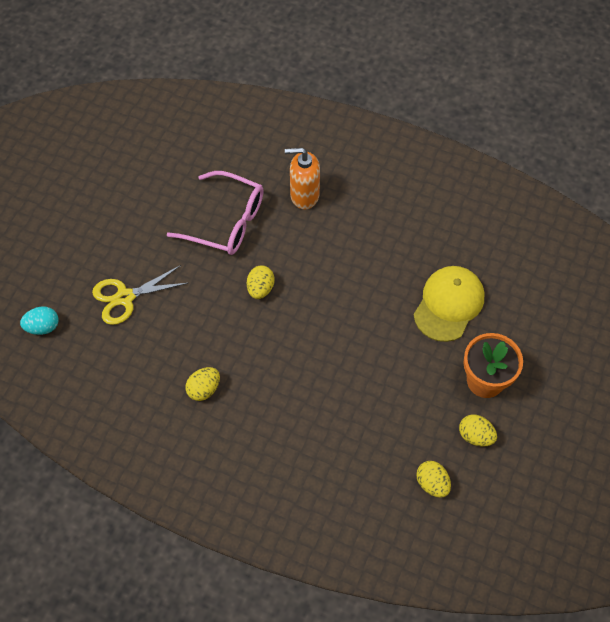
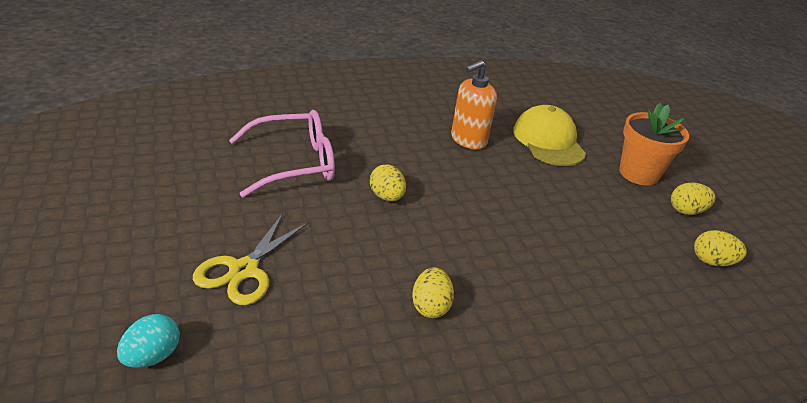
camera: 45 degrees left, 25 degrees down
(304, 195) = (347, 121): orange soap dispenser -> orange soap dispenser (468, 140)

